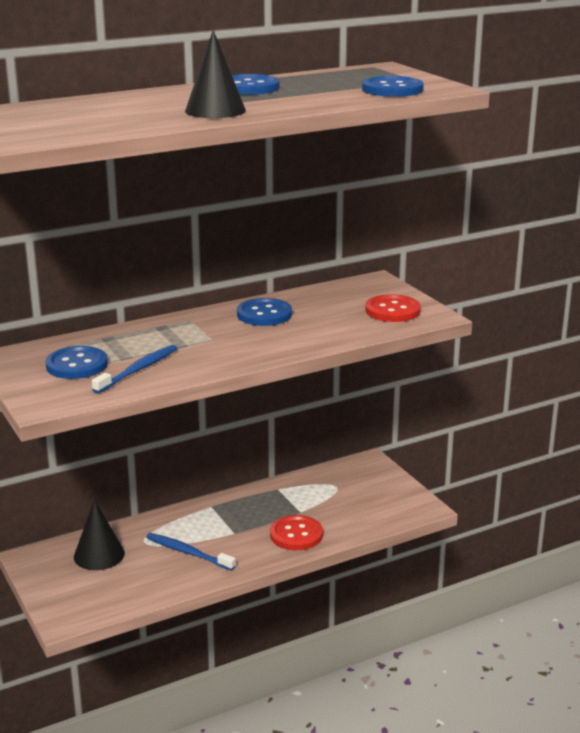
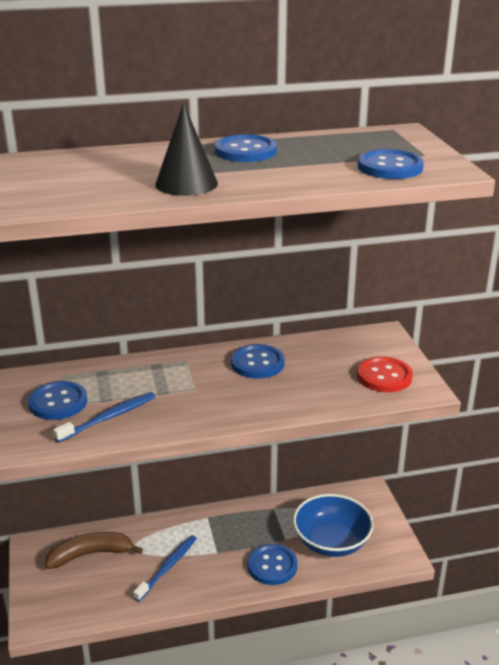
camera: 15 degrees right, 5 degrees up
(99, 555) = (91, 554): black cone -> brown banana
(188, 552) = (168, 567): blue toothbrush -> blue toothbrush turned 75 degrees clockwise
(296, 535) = (272, 566): red button -> blue button
(348, 507) = (331, 542): none -> blue bowl

